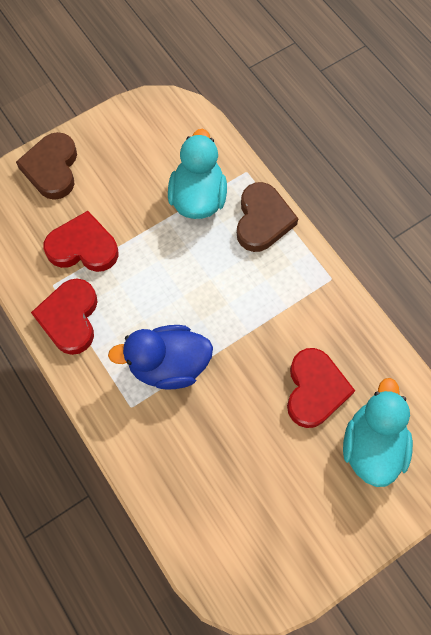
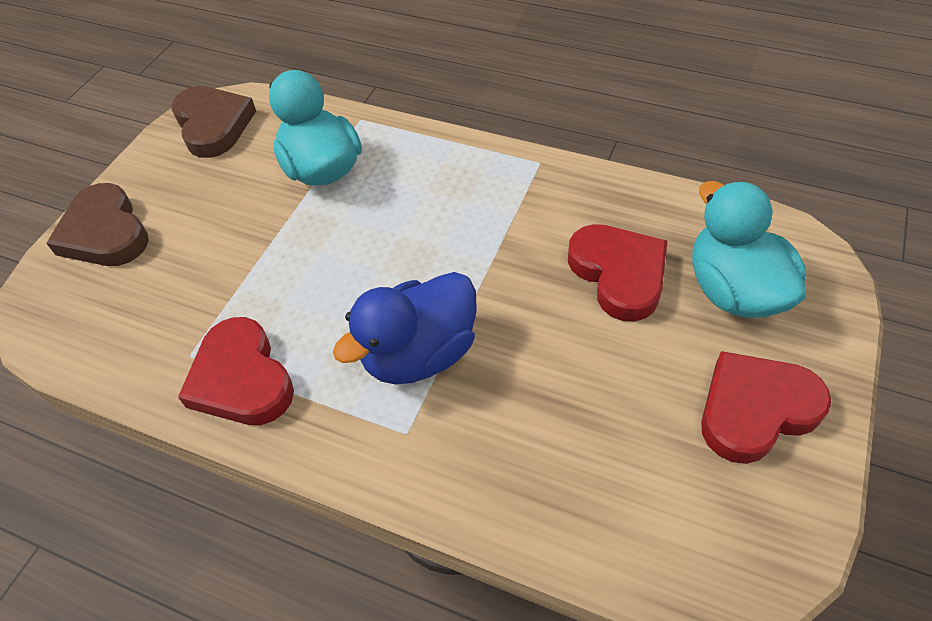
camera: 30 degrees left, 15 degrees down
(83, 247) = (205, 291): red heart -> red heart (755, 409)
(262, 220) = (415, 151): brown heart -> brown heart (213, 125)

